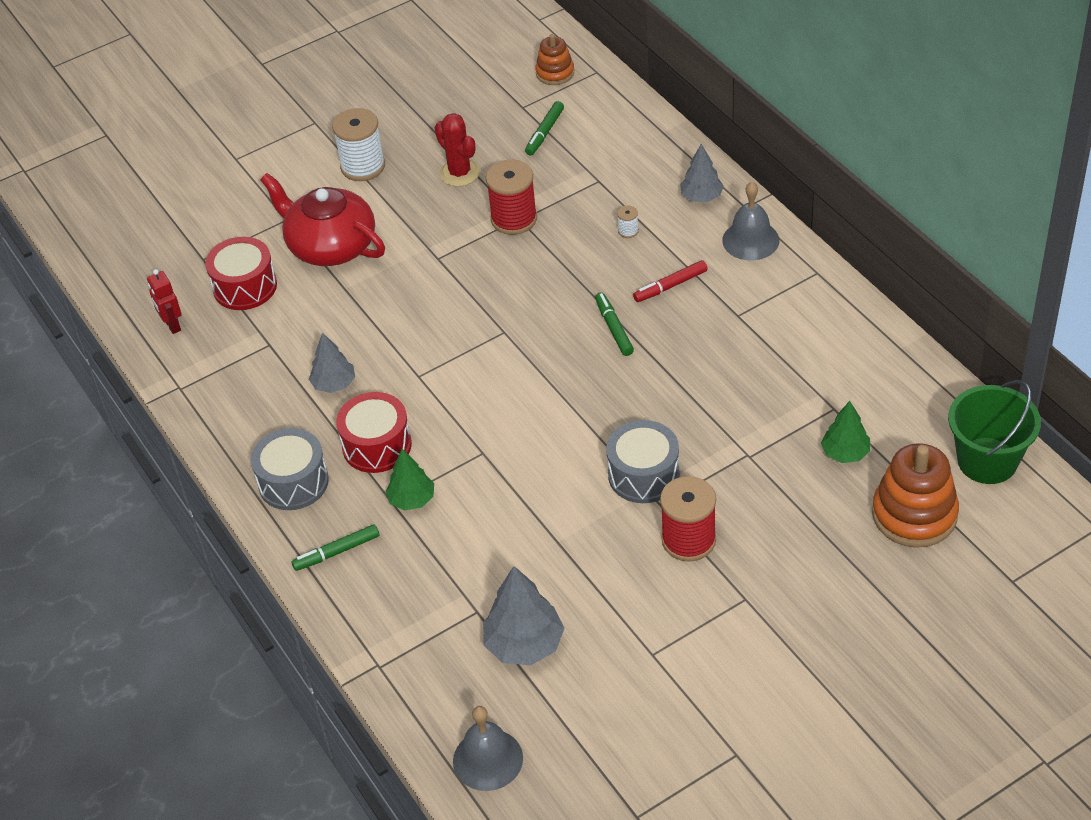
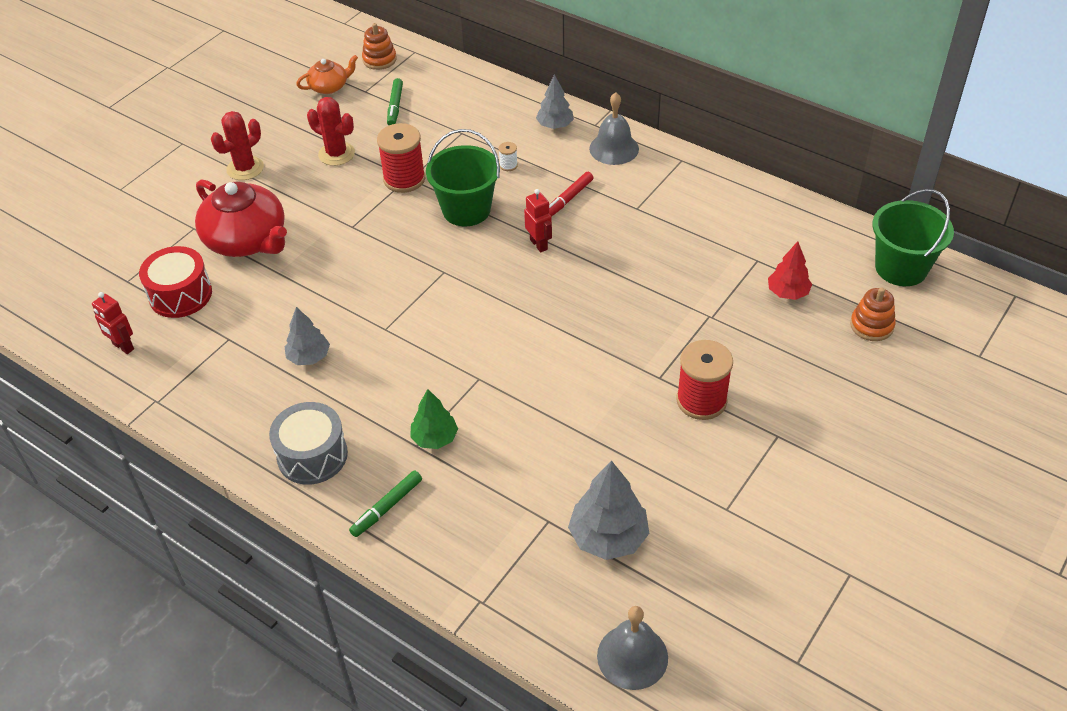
camera: 25 degrees left, 0 degrees up
(330, 245) = (247, 240): red teapot -> red teapot turned 150 degrees counterclockwise
(363, 166) = (245, 168): white spool -> red cactus
(377, 445) = (377, 400): red drum -> none
(488, 93) = (329, 87): none -> orange teapot
(559, 270) = (466, 210): none -> green bucket
(614, 328) = (539, 244): green marker -> red robot
(643, 475) = (632, 357): grey drum -> none
(845, 453) = (787, 292): green tree -> red tree
(914, 514) = (871, 325): orange stacking toy -> orange stacking toy, size x0.58

